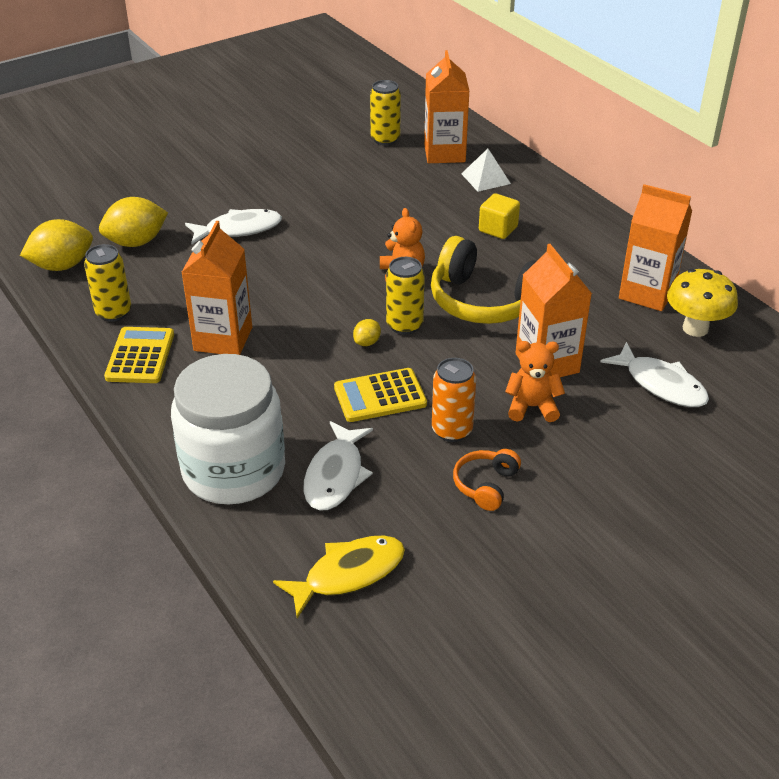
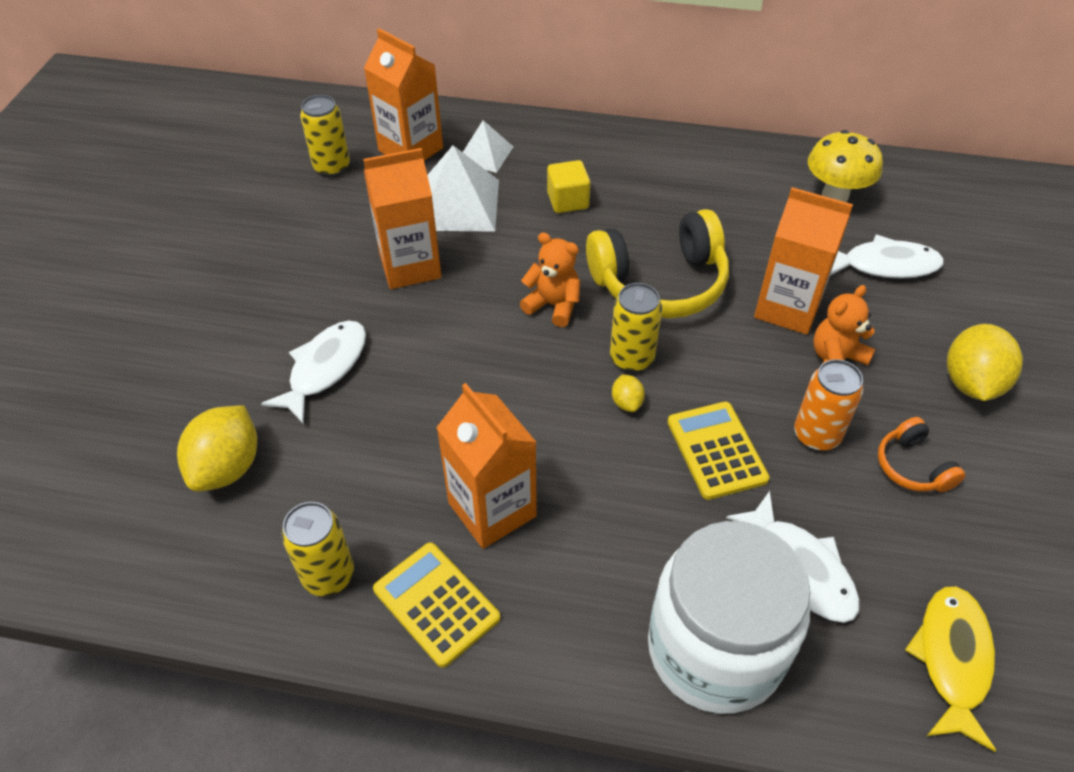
camera: 45 degrees left, 10 degrees up
(62, 266) = (176, 566): yellow lemon -> yellow lemon (971, 383)
(380, 396) = (716, 450): yellow calculator -> yellow calculator turned 135 degrees clockwise
(427, 195) = (458, 204): none -> white pyramid
(647, 293) = (761, 186): orange carton -> orange carton (410, 266)

